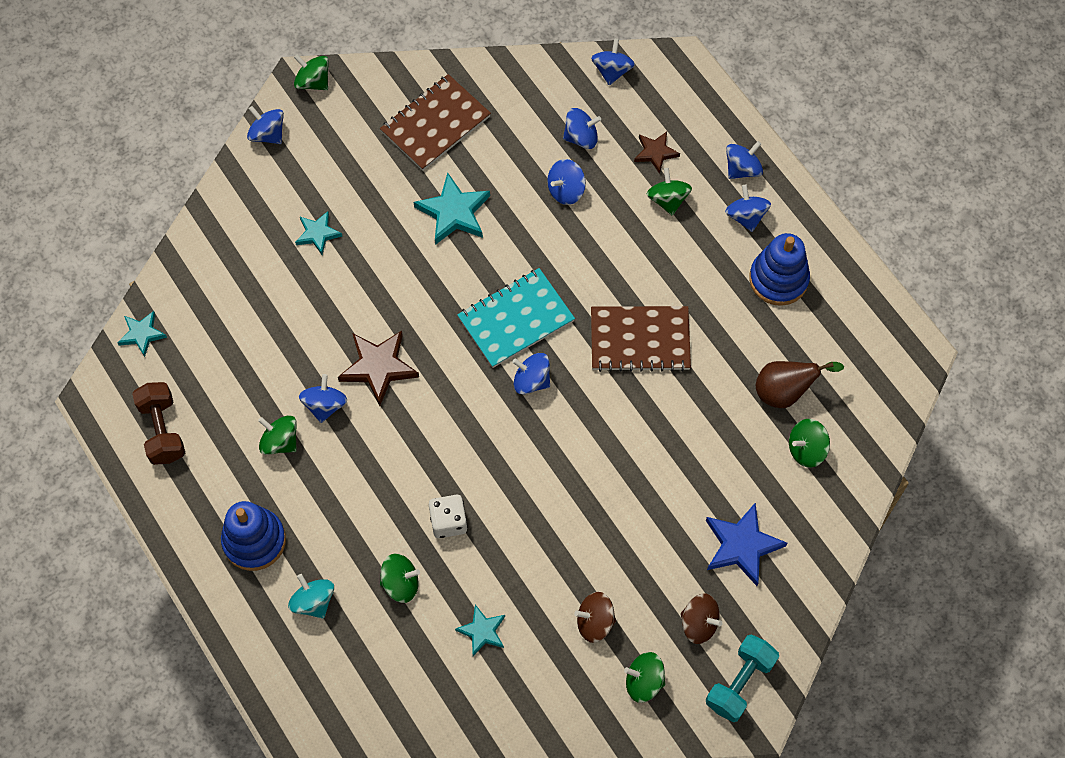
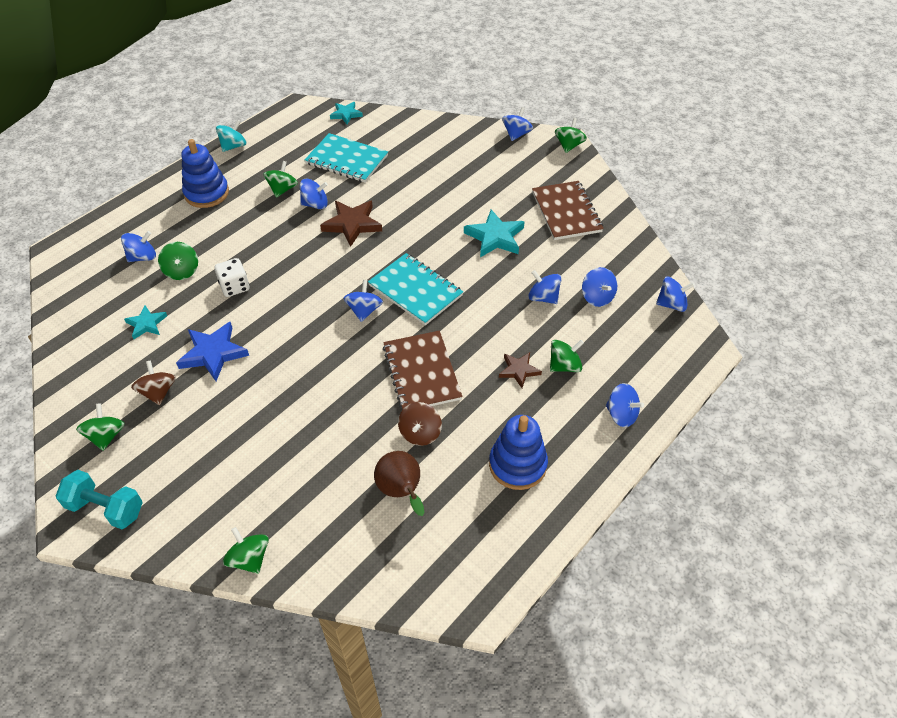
camera: 75 degrees right, 15 degrees down
(162, 430) = (280, 137): brown dumbbell -> none
(246, 351) = (347, 160): none -> turquoise notebook
(313, 601) = (164, 230): turquoise spinning top -> turquoise spinning top (233, 146)
(318, 234) = (448, 173): turquoise star -> none
(435, 124) = (566, 212): brown notebook -> brown notebook turned 45 degrees clockwise
(655, 152) = (607, 348): brown star -> brown star (519, 370)
(699, 623) = (161, 466): brown spinning top -> brown spinning top (420, 433)
(741, 545) = (239, 485): blue star -> blue star (213, 353)
(746, 216) = (573, 426): blue spinning top -> blue spinning top (142, 257)
(806, 449) = (345, 521): green spinning top -> green spinning top (249, 558)

